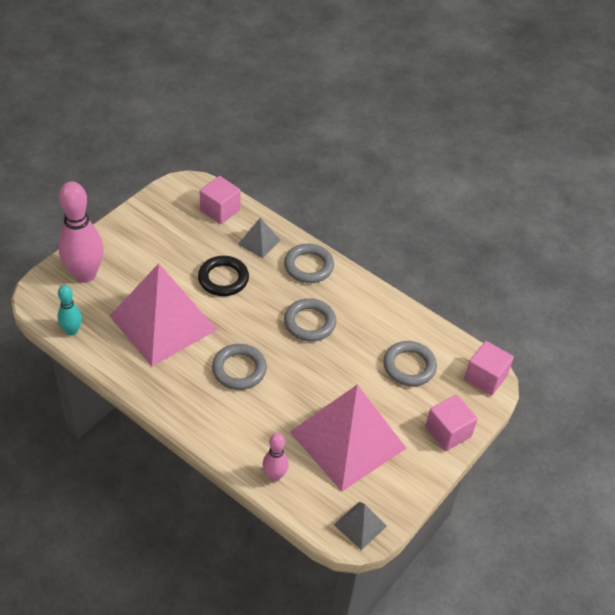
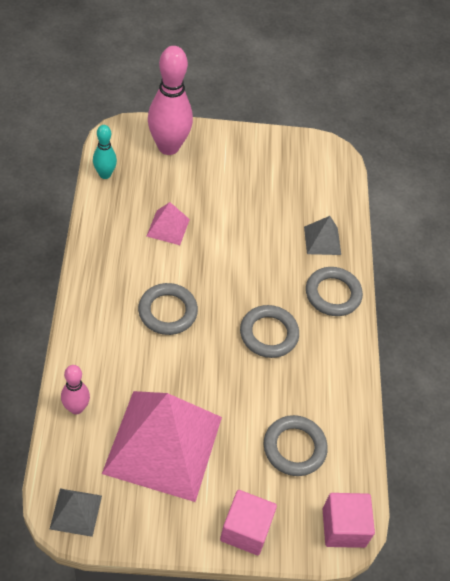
camera: 50 degrees right, 5 degrees up
(163, 322) = (168, 227): pink pyramid -> pink pyramid, size x0.43
(220, 210) = (328, 191): pink cube -> none
(223, 279) = (255, 240): black ring -> none

